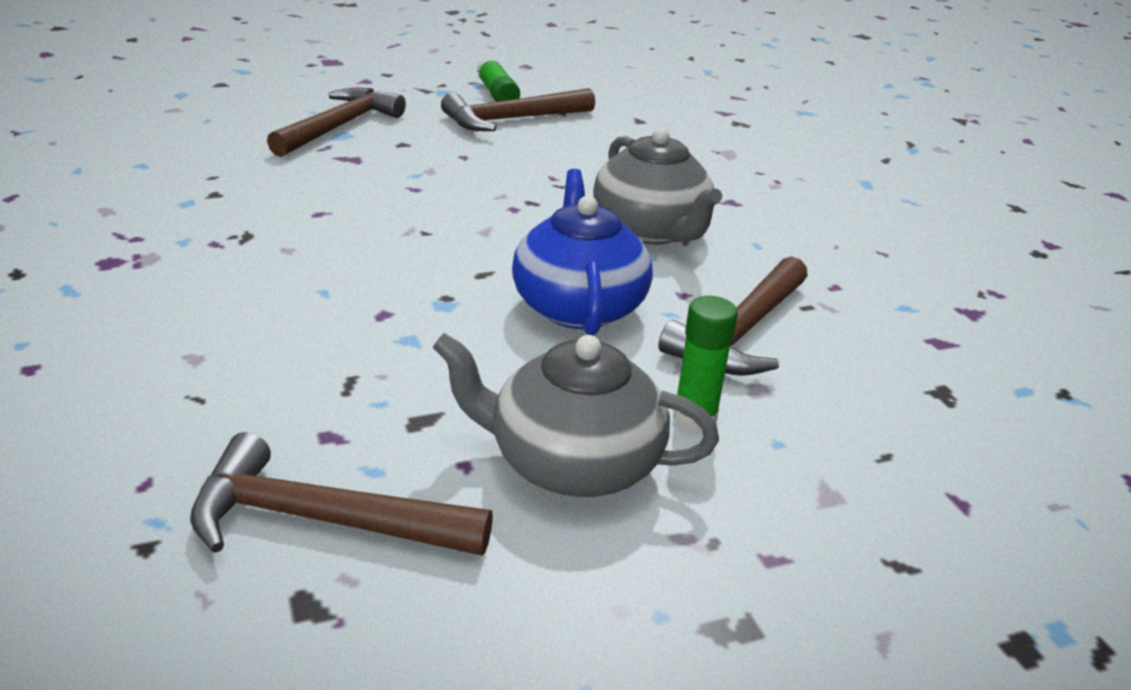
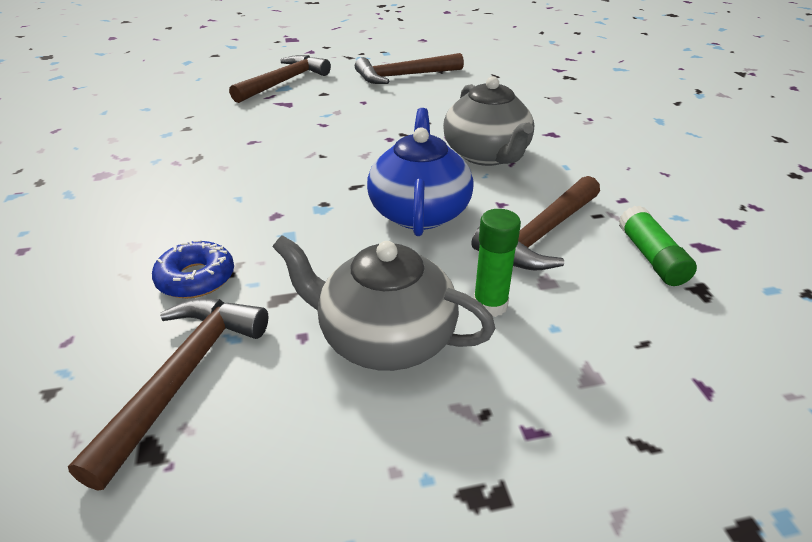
camera: 10 degrees right, 5 degrees up
(299, 398) = (196, 278): none -> blue donut
(323, 519) = (183, 377): brown hammer -> brown hammer turned 90 degrees clockwise
(497, 94) = (398, 59): green glue stick -> green glue stick (651, 257)

